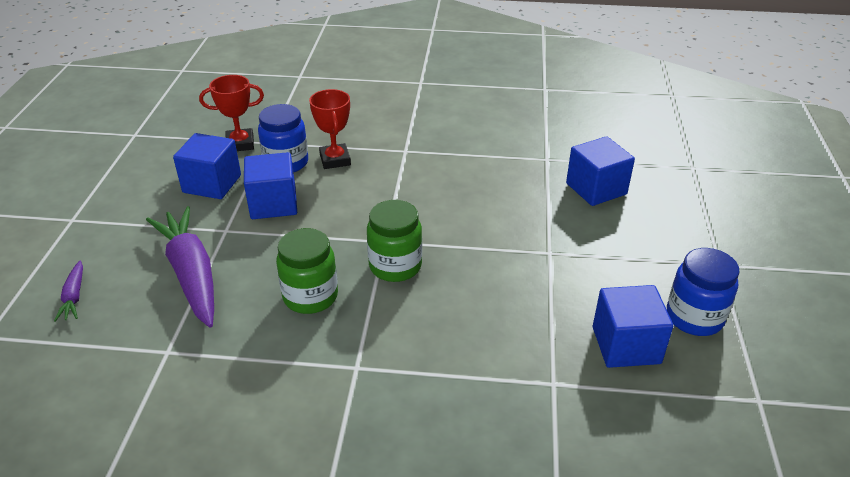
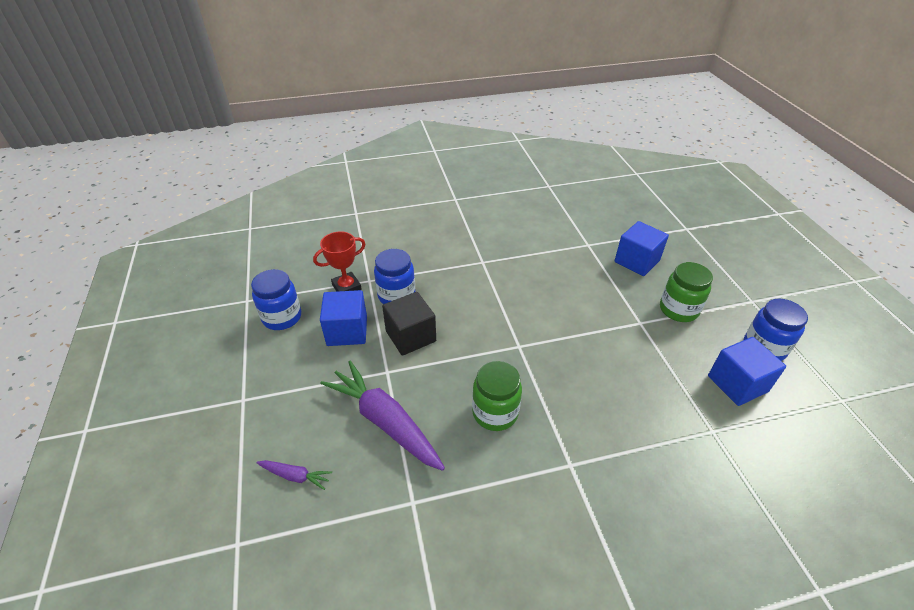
camera: 20 degrees left, 5 degrees up
(74, 297) = (295, 476): purple carrot -> purple carrot turned 45 degrees counterclockwise
(157, 157) = (282, 317): none -> blue jar
(273, 204) = (410, 336): blue cube -> black cube
(335, 160) = (434, 283): red trophy -> none
(395, 266) = (541, 366): green jar -> green jar (678, 310)

